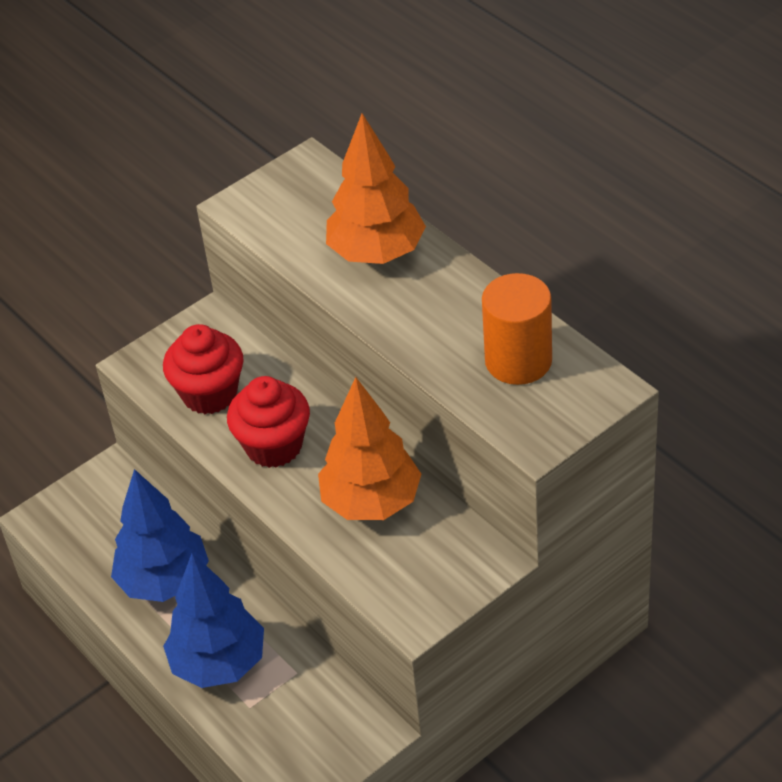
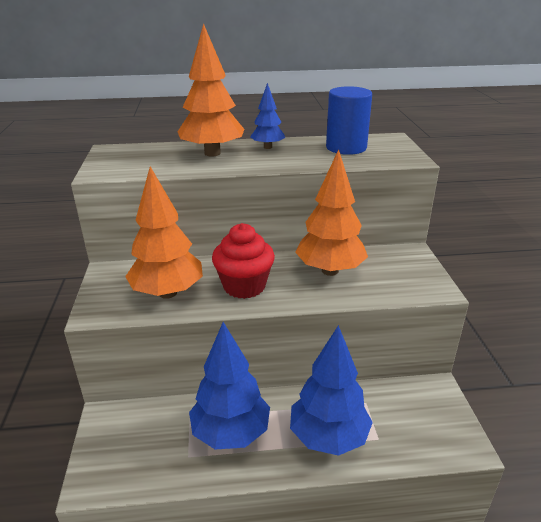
camera: 60 degrees left, 15 degrees down
(209, 394) = (168, 293): red cupcake -> orange tree
(446, 288) = (267, 147): none -> blue tree
(518, 361) = (346, 147): orange cylinder -> blue cylinder

